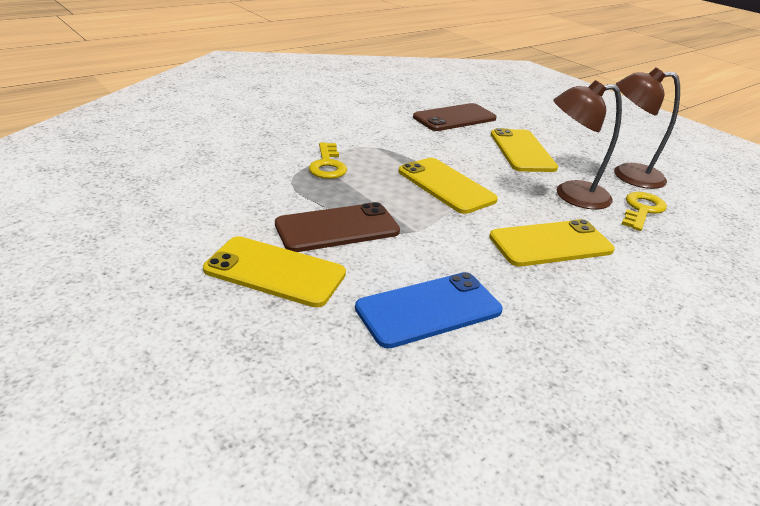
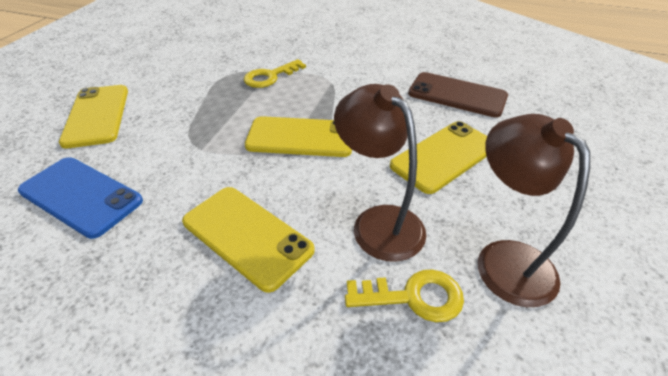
camera: 60 degrees right, 10 degrees up
(337, 228) = (175, 115): brown phone -> none
(446, 186) = (300, 137): yellow phone -> yellow phone turned 75 degrees clockwise

